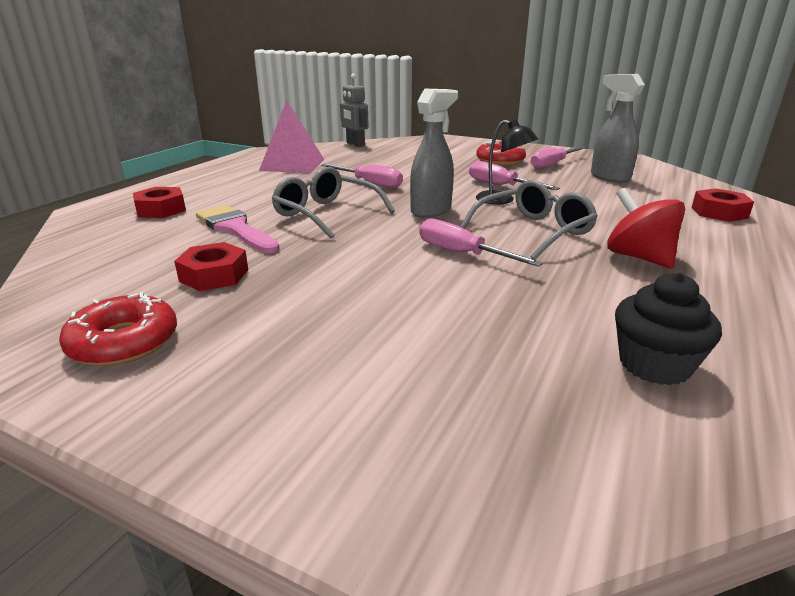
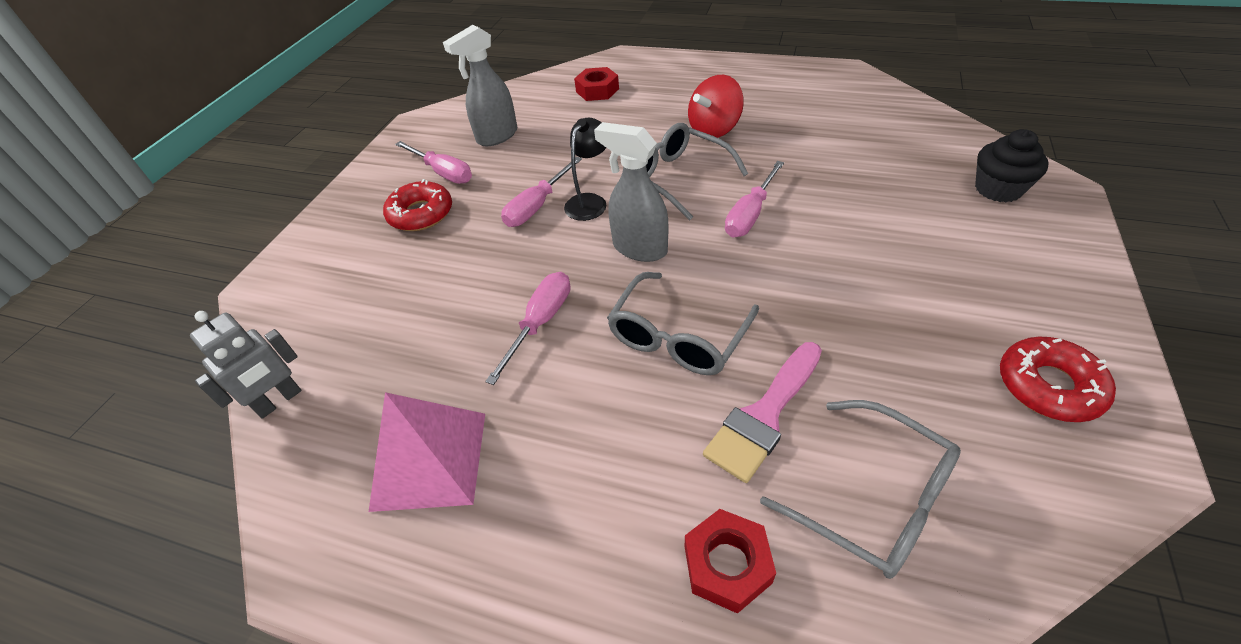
camera: 95 degrees left, 20 degrees up
(141, 248) = (874, 499): none -> grey glasses
(214, 275) = (896, 378): red nut -> none
(654, 365) = (870, 132): black cupcake -> black cupcake (998, 189)

